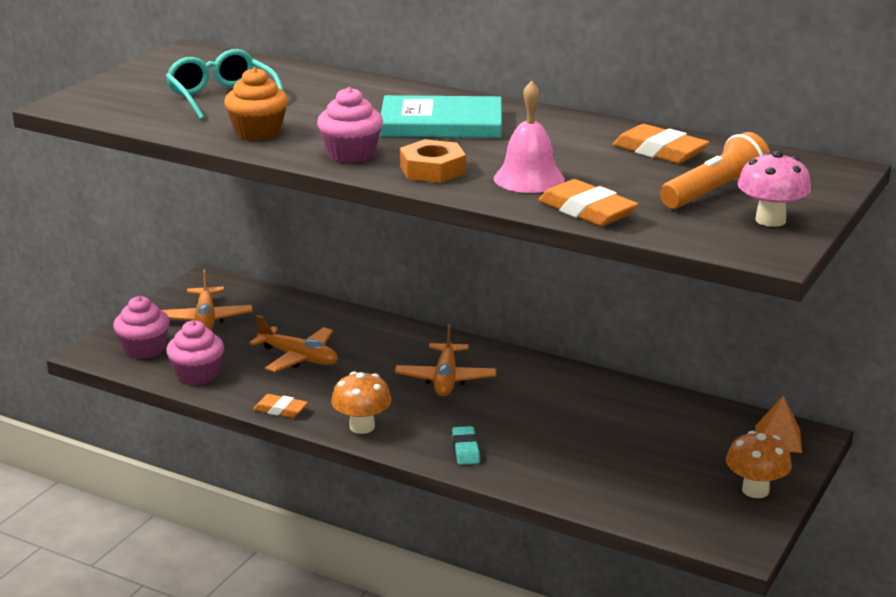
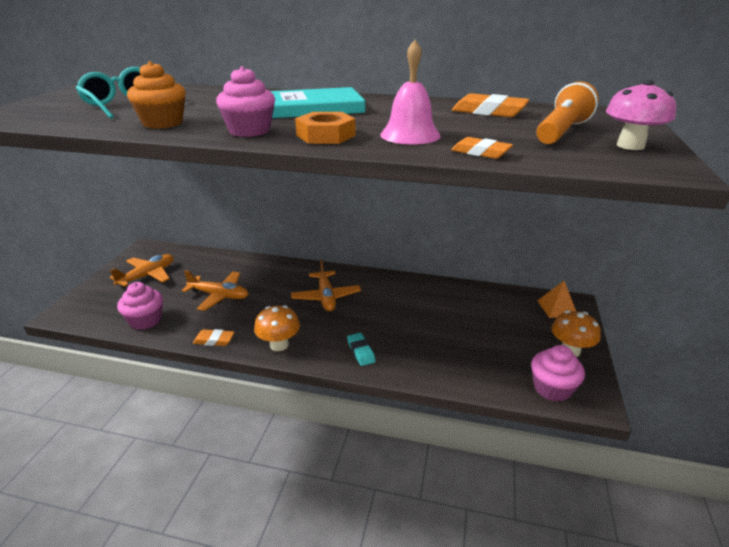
camera: 15 degrees left, 5 degrees up
(144, 349) = (102, 305): pink cupcake -> pink cupcake (552, 388)
(205, 319) = (147, 276): orange plane -> orange plane turned 120 degrees counterclockwise
(587, 211) = (480, 152): orange eraser -> orange eraser, size x0.62

